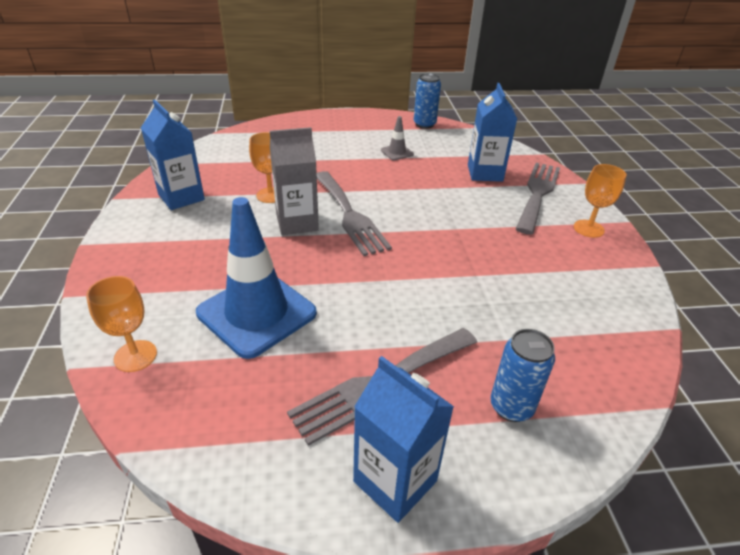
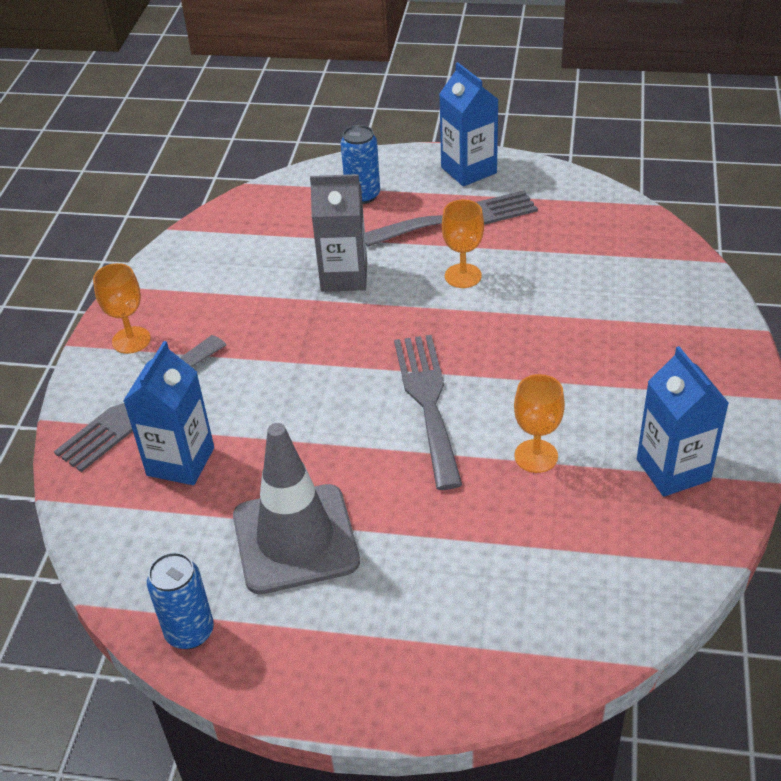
camera: 160 degrees left, 5 degrees up
(135, 356) = (670, 264): orange goblet -> orange goblet (463, 276)
(257, 313) = (559, 287): blue traffic cone -> none
(297, 223) = (503, 398): grey carton -> grey carton (344, 276)
(397, 152) = (295, 539): grey traffic cone -> grey traffic cone, size x2.32

